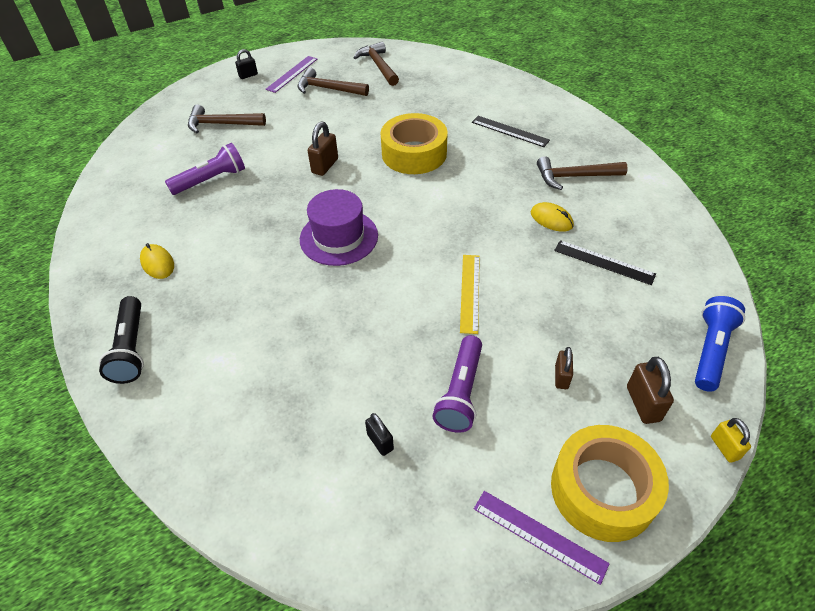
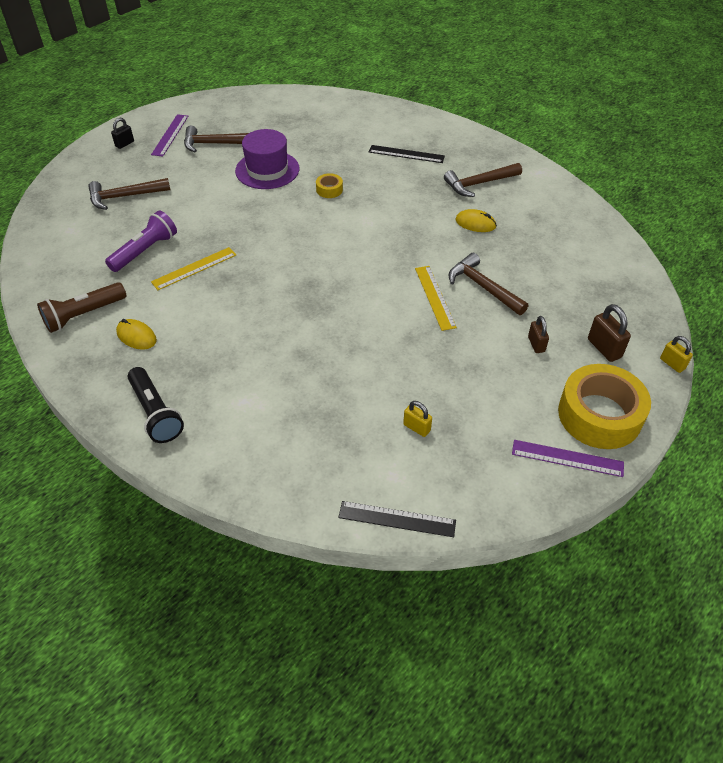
camera: 20 degrees left, 0 degrees up
(124, 231) = (83, 315): none -> brown flashlight
(245, 207) = (194, 268): none -> yellow ruler
(325, 166) = (251, 217): brown padlock -> none
(339, 237) = (298, 277): purple hat -> purple hat (267, 170)
(378, 66) = (253, 113): brown hammer -> brown hammer (483, 287)
(380, 442) = (416, 428): black padlock -> yellow padlock
(414, 153) = (329, 190): yellow tape -> yellow tape, size x0.43
(460, 392) = (463, 375): purple flashlight -> none
(604, 262) = (532, 249): black ruler -> black ruler (397, 519)
(710, 350) = (637, 298): blue flashlight -> none

